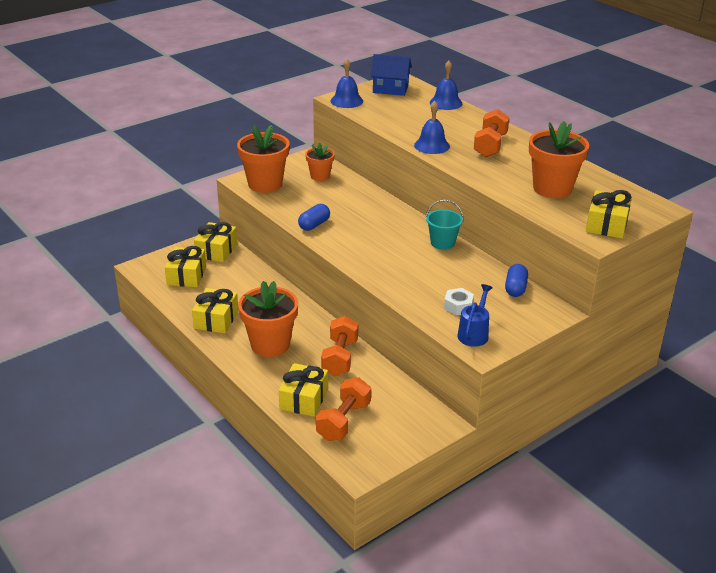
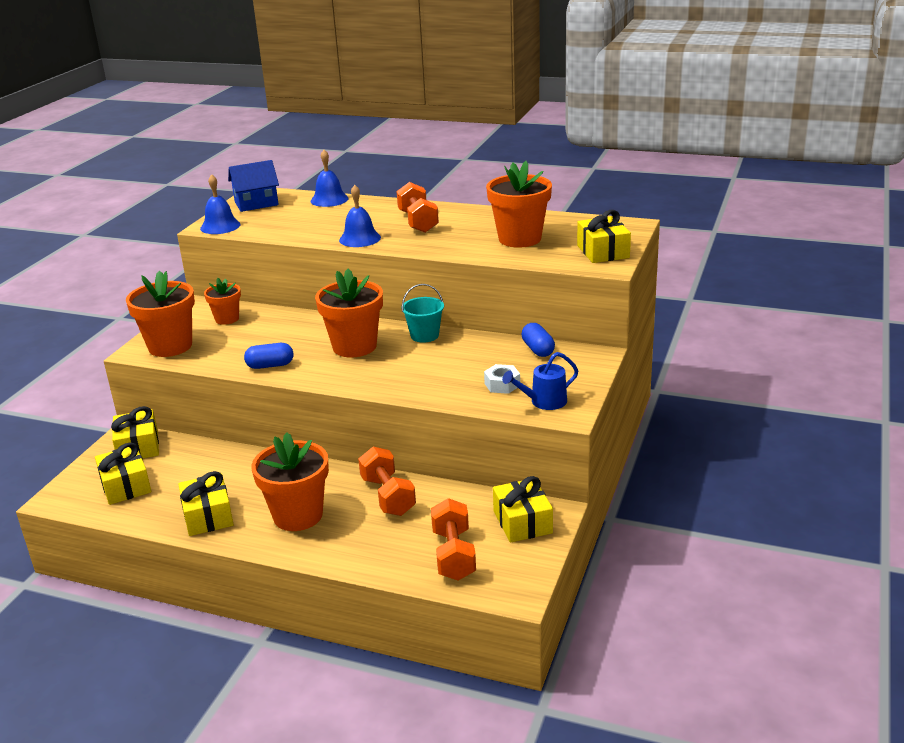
camera: 30 degrees left, 5 degrees down
(304, 399) = (389, 552): yellow gift -> yellow gift (522, 522)
(314, 225) = (270, 365): blue capsule -> blue capsule turned 75 degrees clockwise
(384, 232) = (354, 346): none -> orange flower pot
(474, 333) = (543, 402): blue watering can -> blue watering can turned 105 degrees counterclockwise

